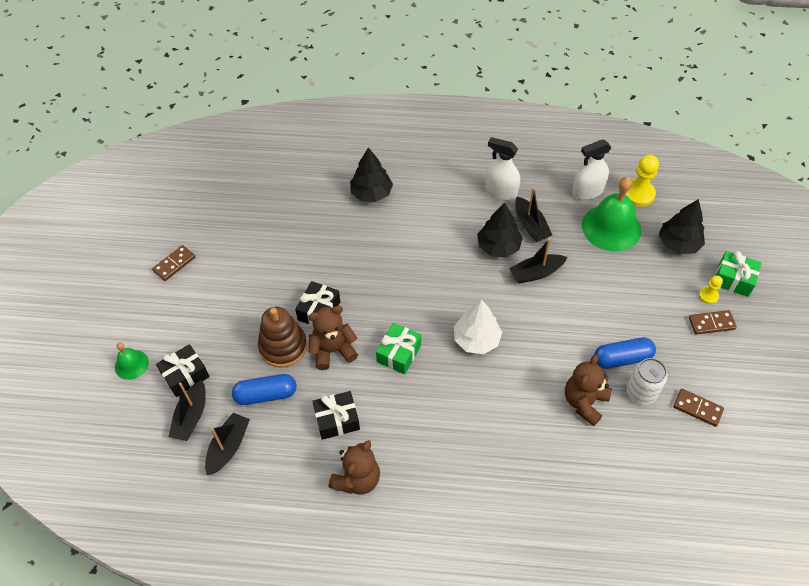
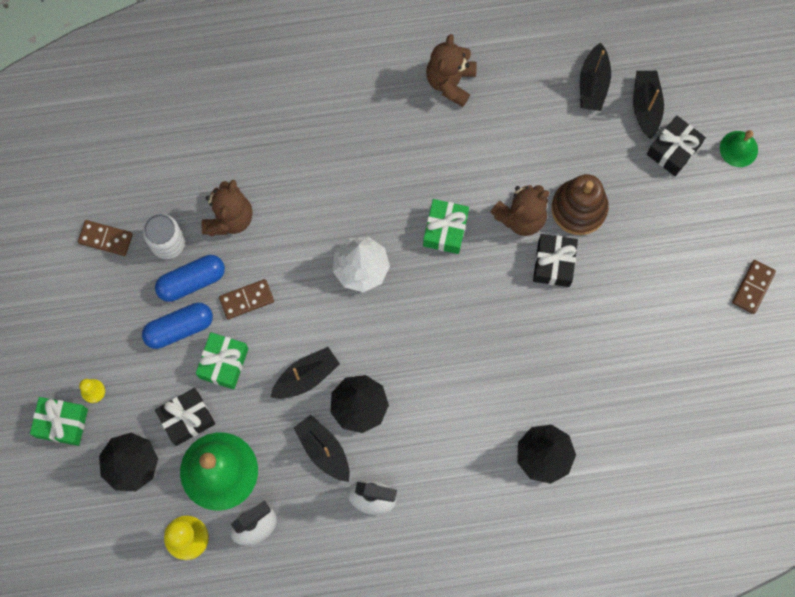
camera: 165 degrees right, 20 degrees up
(266, 394) = (576, 148): blue capsule -> blue capsule (179, 328)
(337, 420) = (490, 138): black gift -> black gift (187, 419)
(600, 294) = (223, 363): none -> green gift
(711, 323) = (89, 352): brown domino -> brown domino (246, 300)

